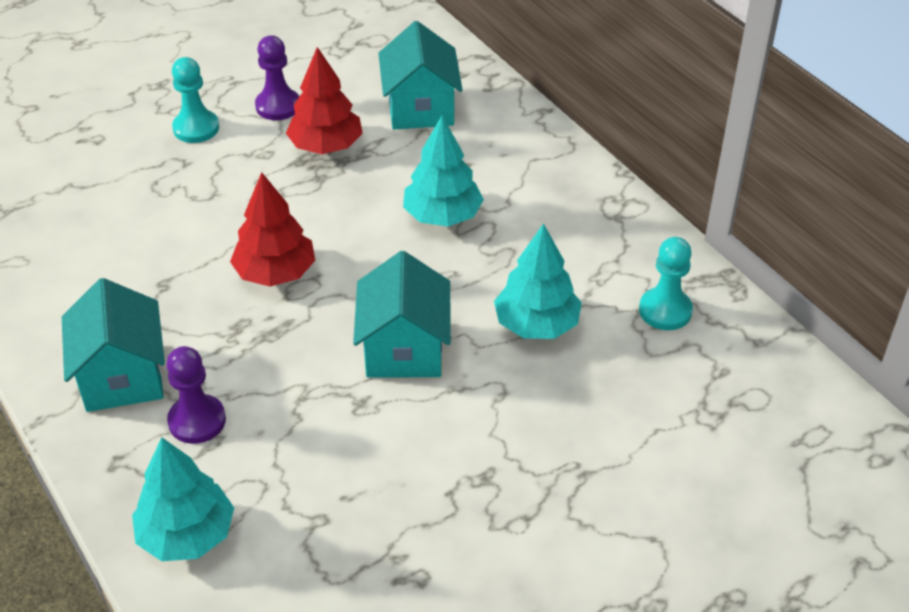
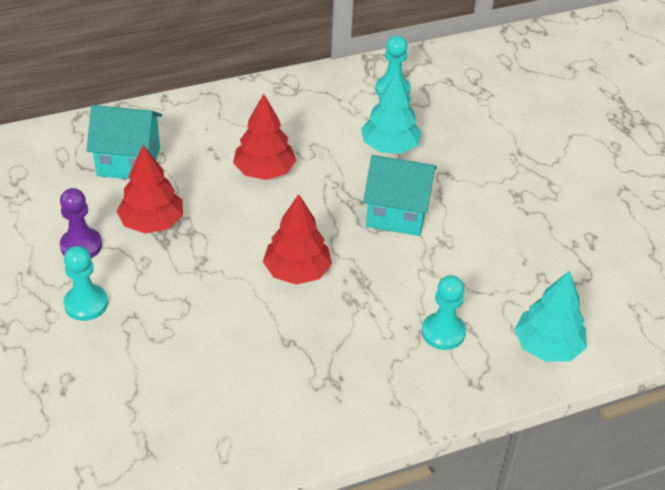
camera: 80 degrees left, 0 degrees up
(122, 377) = (388, 375): turquoise house -> none
(197, 421) = (443, 332): purple pawn -> turquoise pawn
(442, 216) = (264, 171): turquoise tree -> red tree

